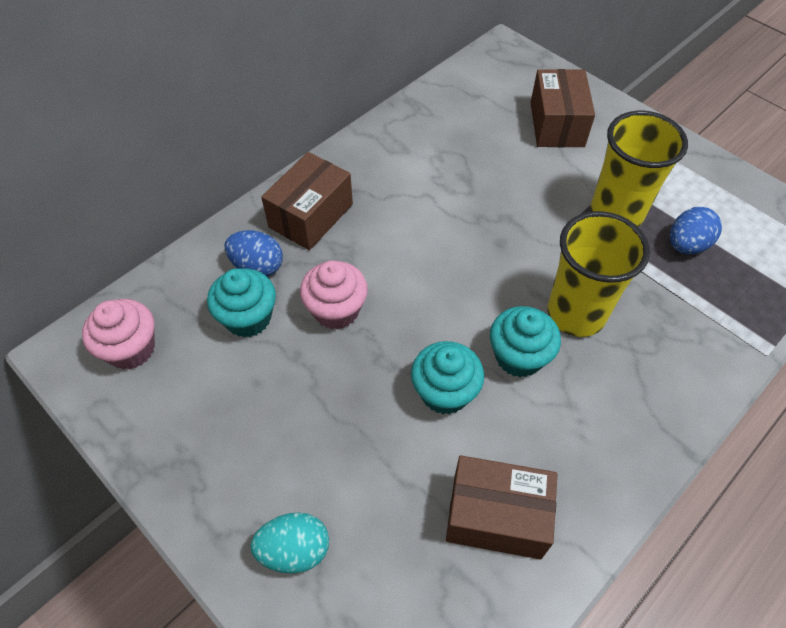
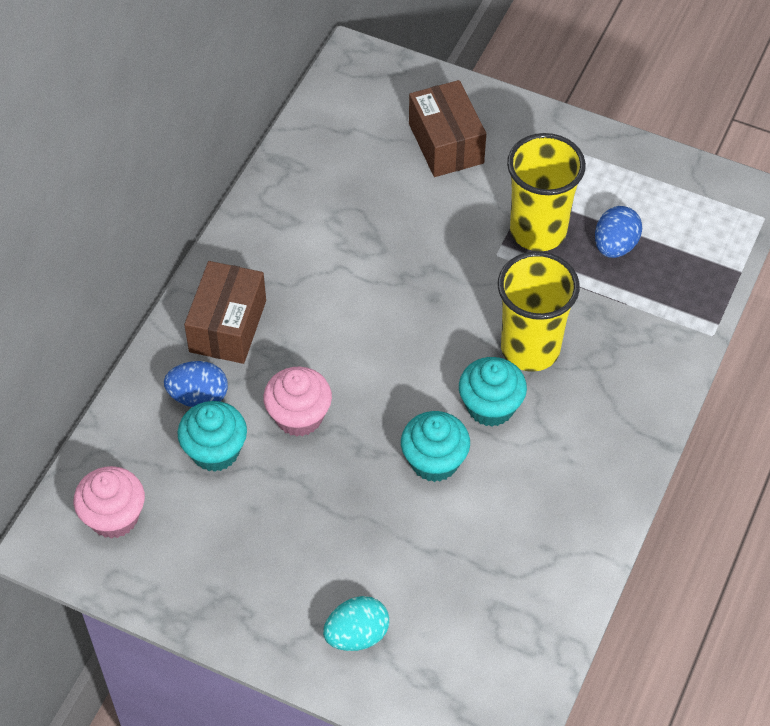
camera: 20 degrees left, 0 degrees up
(496, 516) = (518, 551): brown box -> none

